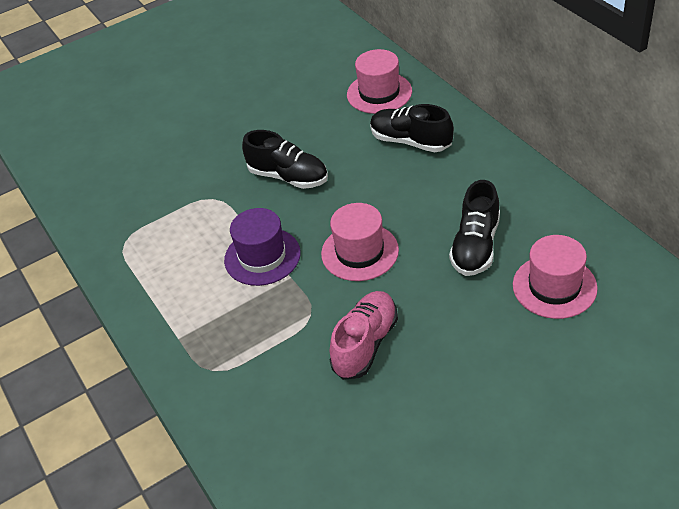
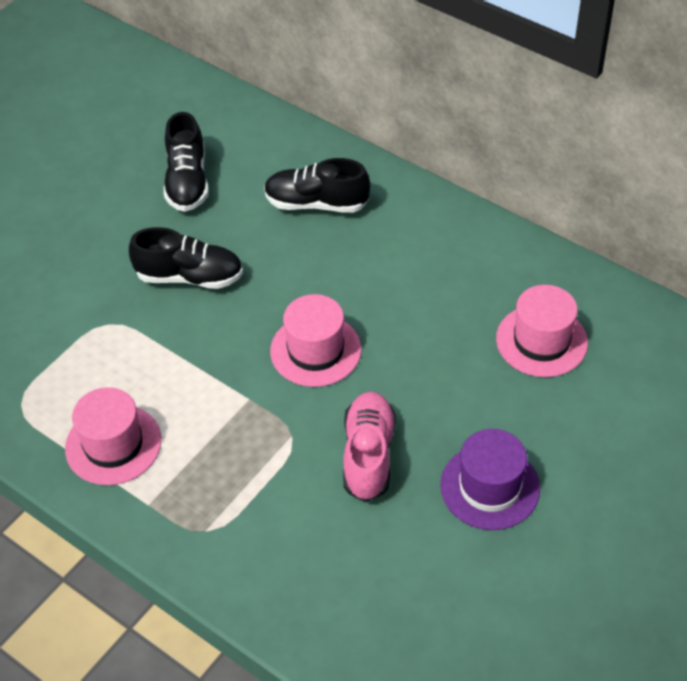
camera: 25 degrees left, 5 degrees up
(262, 256) = (203, 382): purple hat -> purple hat (490, 487)
(379, 93) = (253, 149): pink hat -> pink hat (113, 444)
(475, 246) = (441, 314): black shoe -> black shoe (187, 182)

